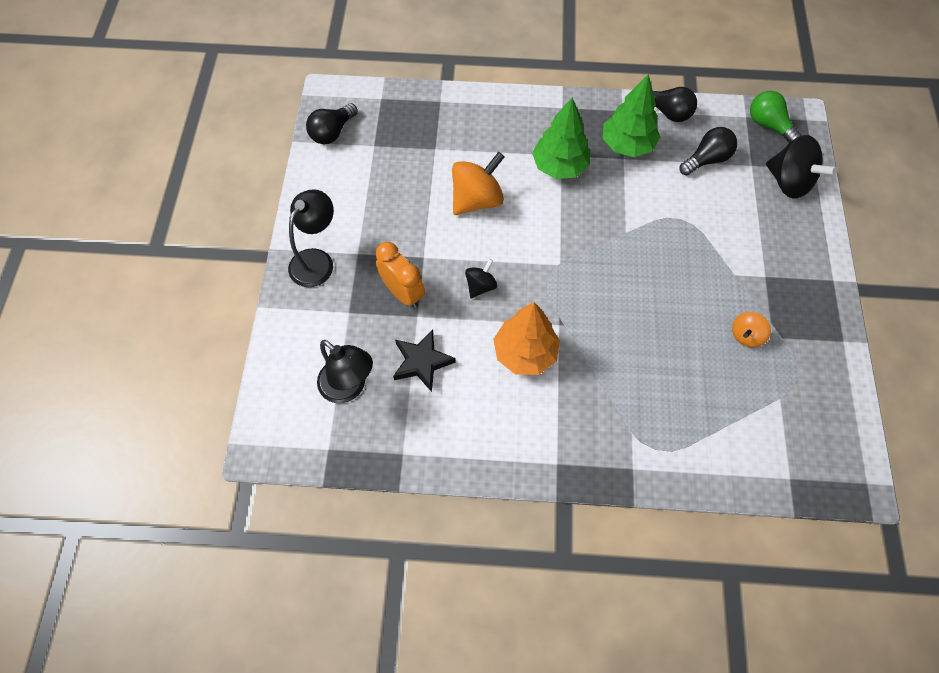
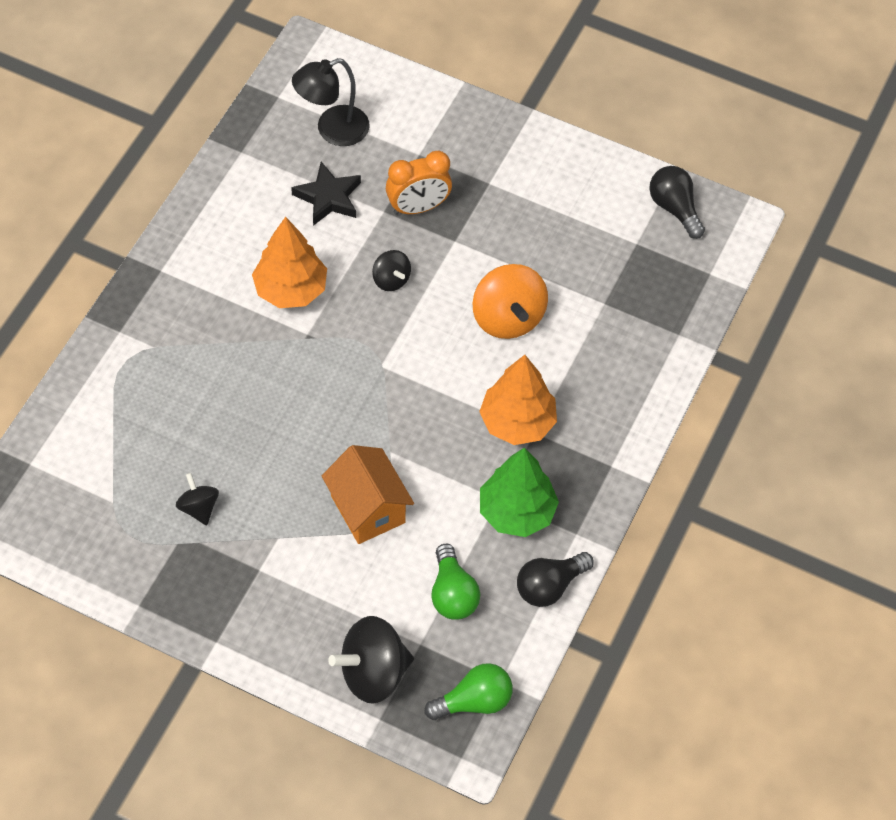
camera: 110 degrees right, 5 degrees down
(317, 260) = (497, 145): black lamp -> none
(559, 166) = (517, 422): green tree -> orange tree
(678, 229) = (367, 509): none -> orange house
(706, 159) = (452, 594): black light bulb -> green light bulb
(746, 335) = (199, 507): orange spinning top -> black spinning top

